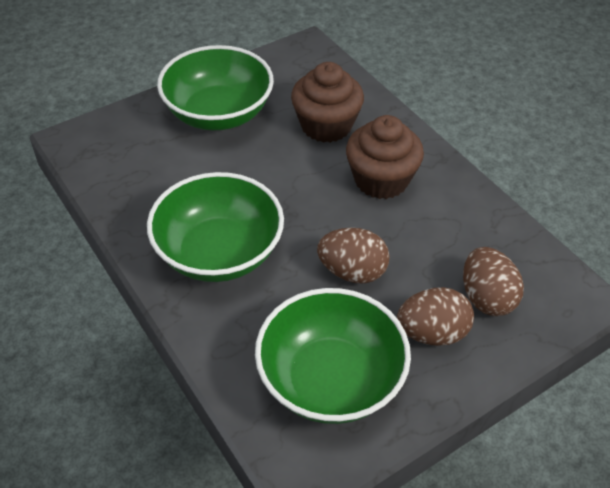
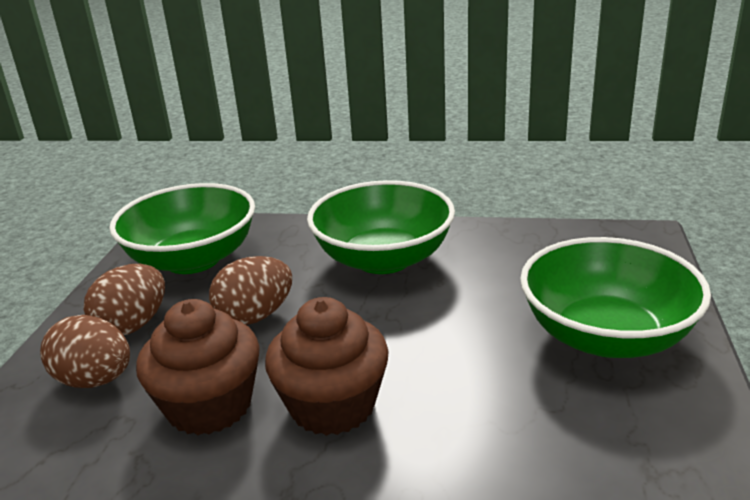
camera: 135 degrees right, 20 degrees down
(326, 125) = (487, 415): brown cupcake -> brown cupcake (209, 405)

